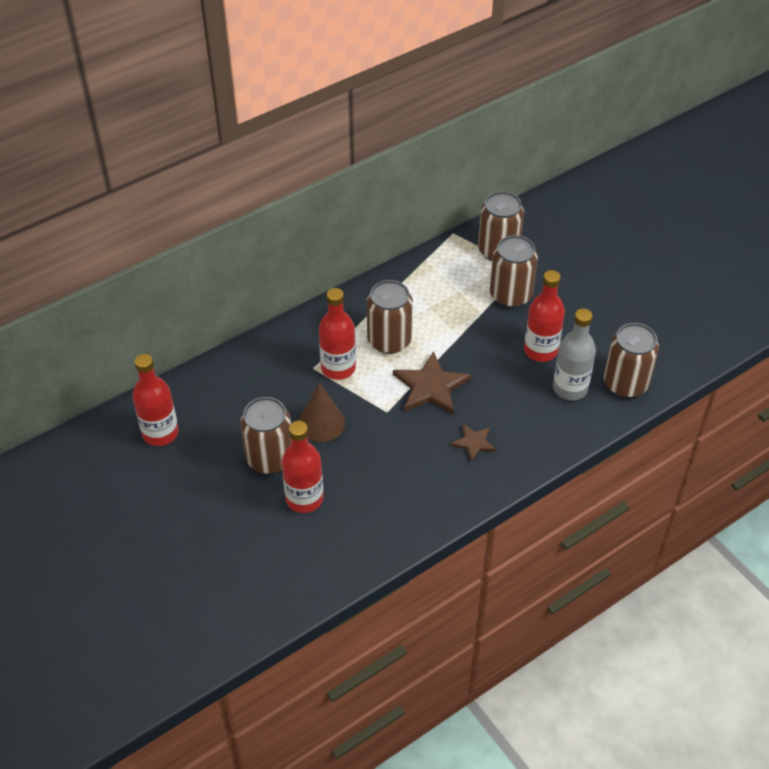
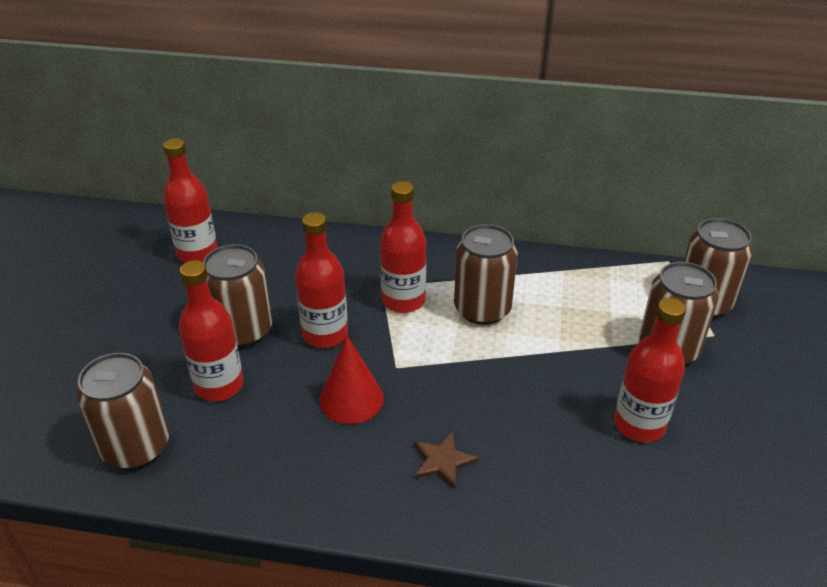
camera: 45 degrees right, 10 degrees down
(321, 423) = (325, 334): brown cone -> red bottle
(387, 448) = (351, 399): none -> red cone
(430, 387) = (469, 375): brown star -> none
(570, 388) = (629, 489): grey bottle -> none
(625, 383) = (714, 538): brown can -> brown can (136, 447)

